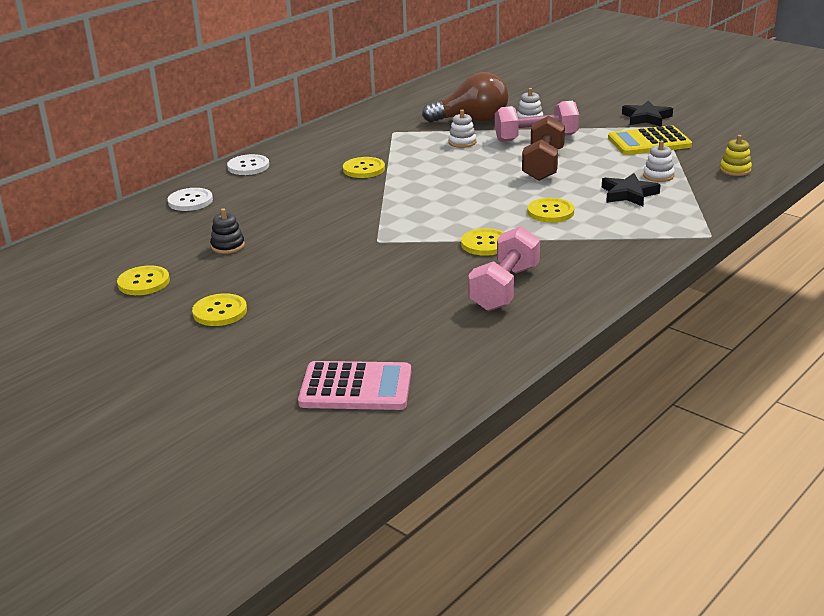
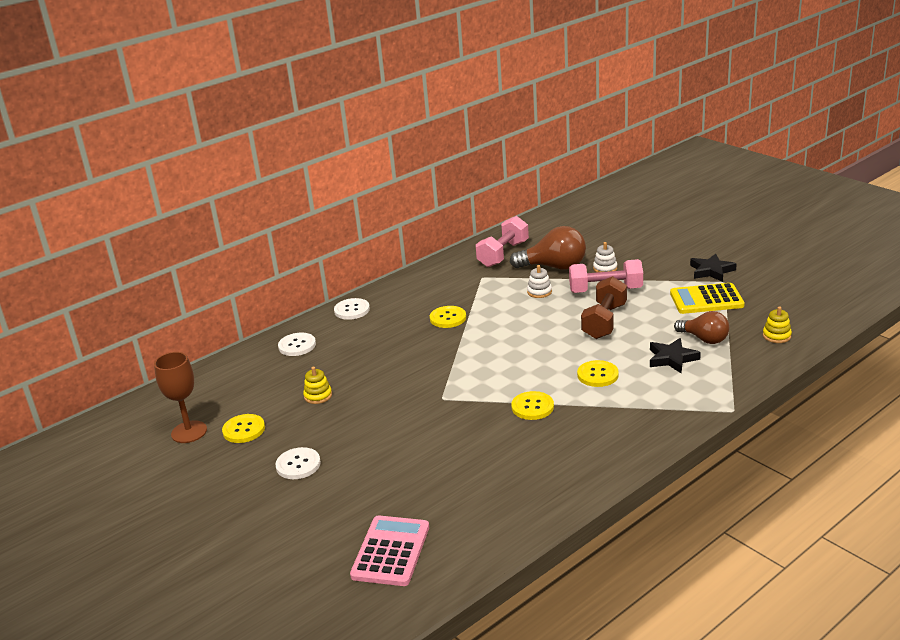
camera: 10 degrees right, 0 degrees up
(74, 288) = (189, 432): none -> brown goblet
(220, 312) = (298, 465): yellow button -> white button
(228, 246) = (318, 396): black stacking toy -> yellow stacking toy
(356, 387) = (391, 551): pink calculator -> pink calculator turned 90 degrees counterclockwise
(504, 288) = (537, 456): pink dumbbell -> pink dumbbell (503, 254)
(658, 176) = (704, 339): white stacking toy -> brown light bulb

